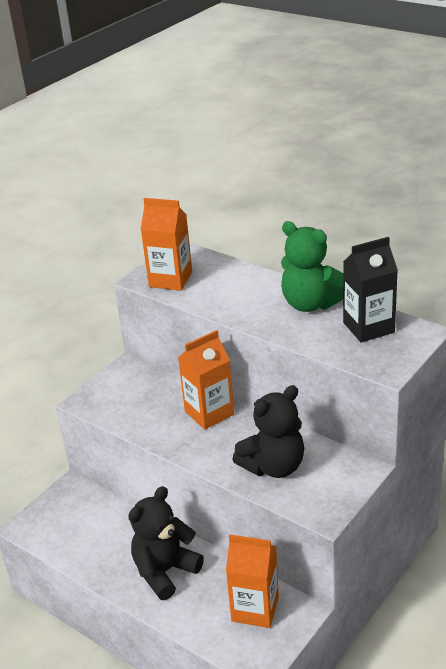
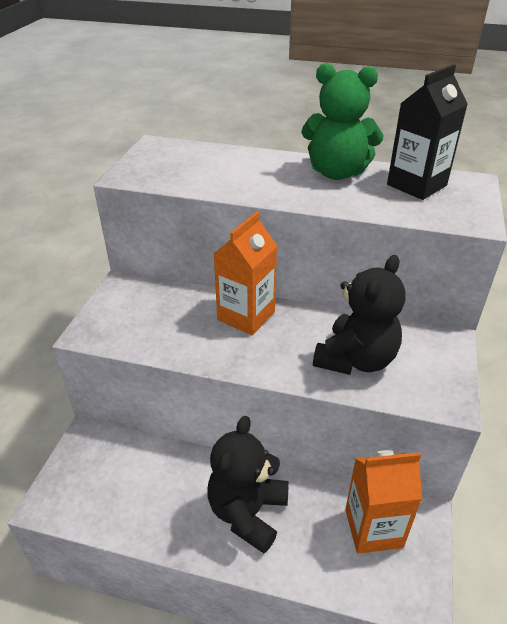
camera: 25 degrees left, 5 degrees up
(170, 279) = (162, 171): orange carton -> none

